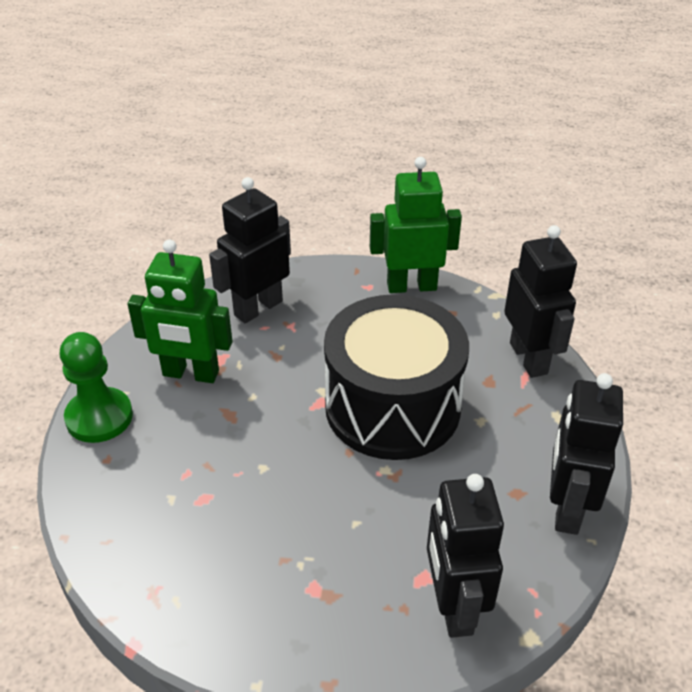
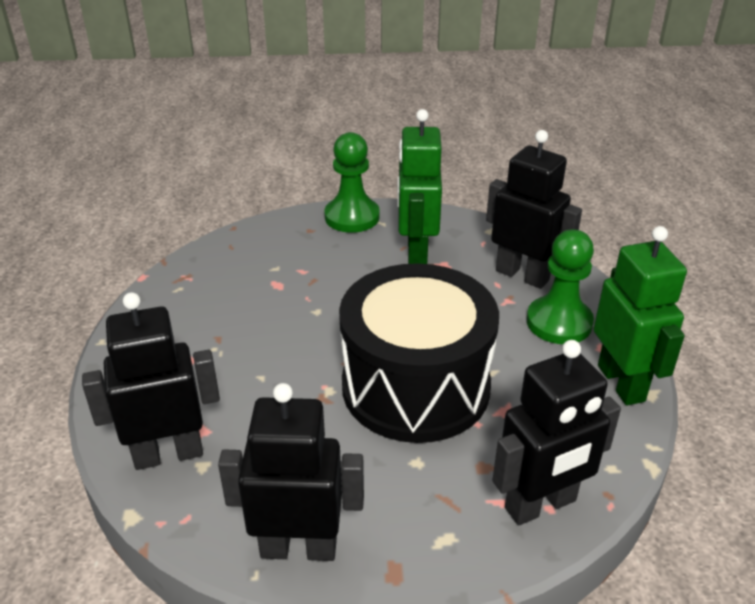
camera: 80 degrees right, 5 degrees down
(331, 301) = (559, 322): none -> green pawn

